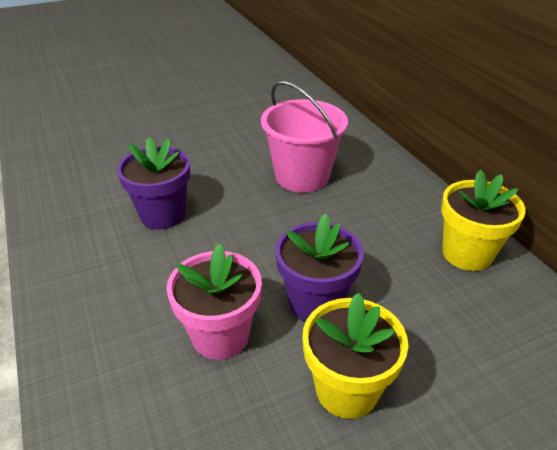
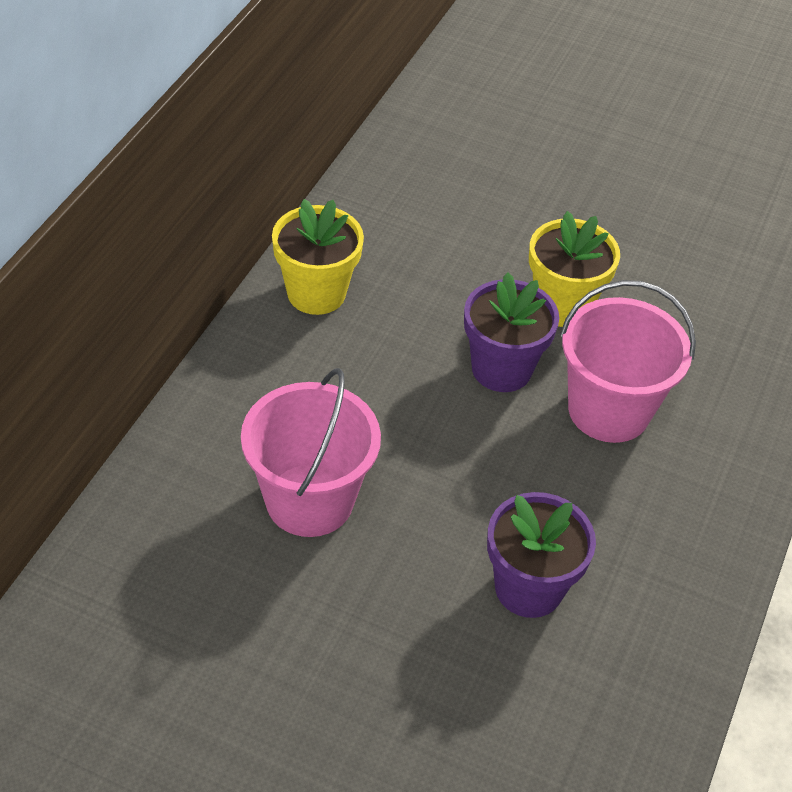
camera: 135 degrees left, 10 degrees up
(220, 336) = (608, 410): pink flower pot -> pink bucket

